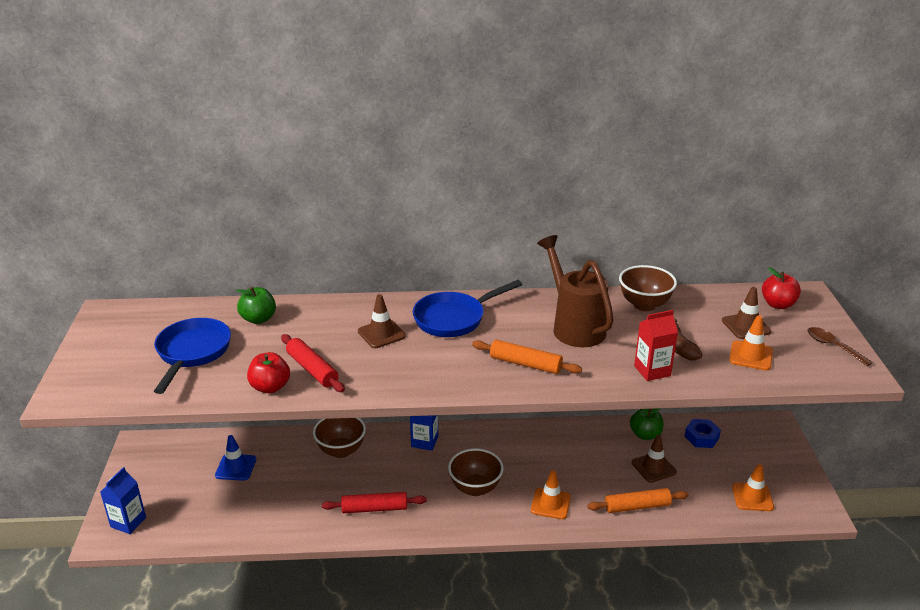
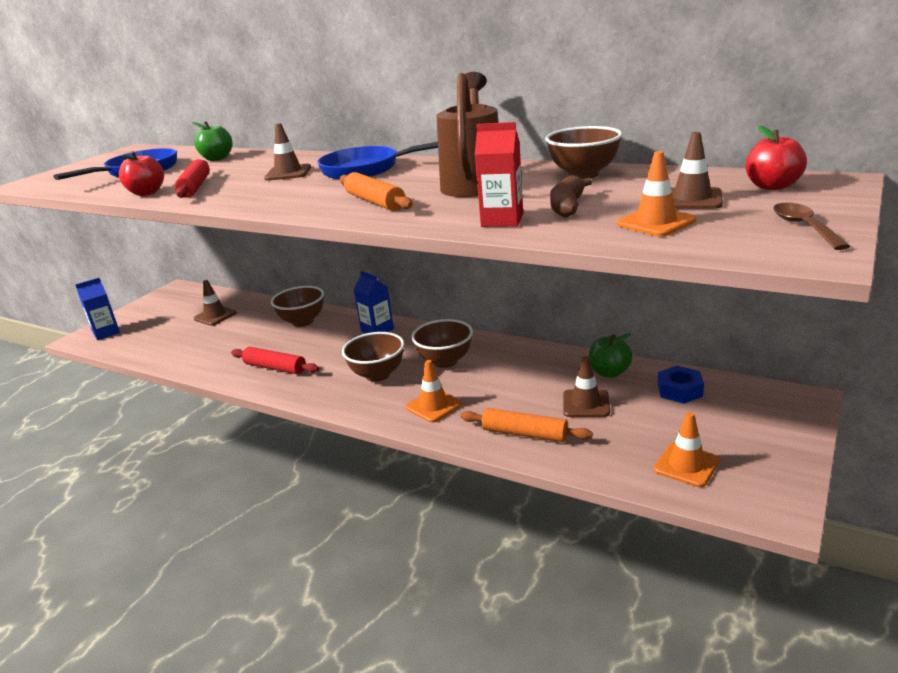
camera: 35 degrees right, 5 degrees down
(236, 467) = (215, 316): blue traffic cone -> brown traffic cone
(517, 458) = (445, 361): none -> brown bowl

